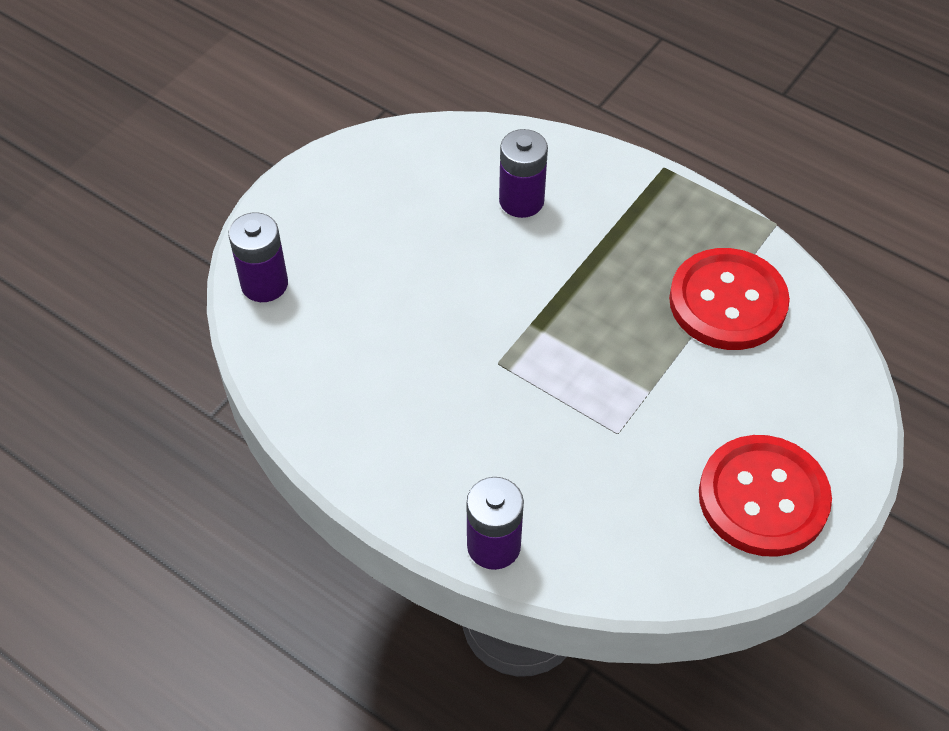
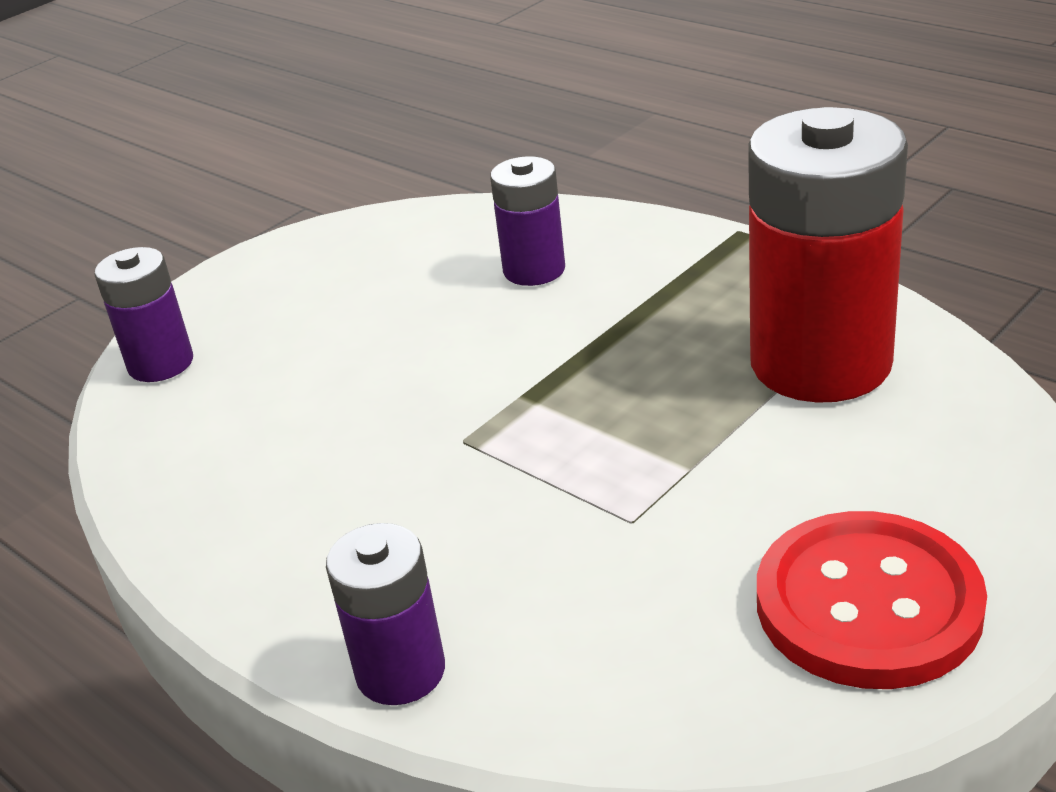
camera: 10 degrees right, 20 degrees down
(727, 302) = (820, 363): red button -> red battery

